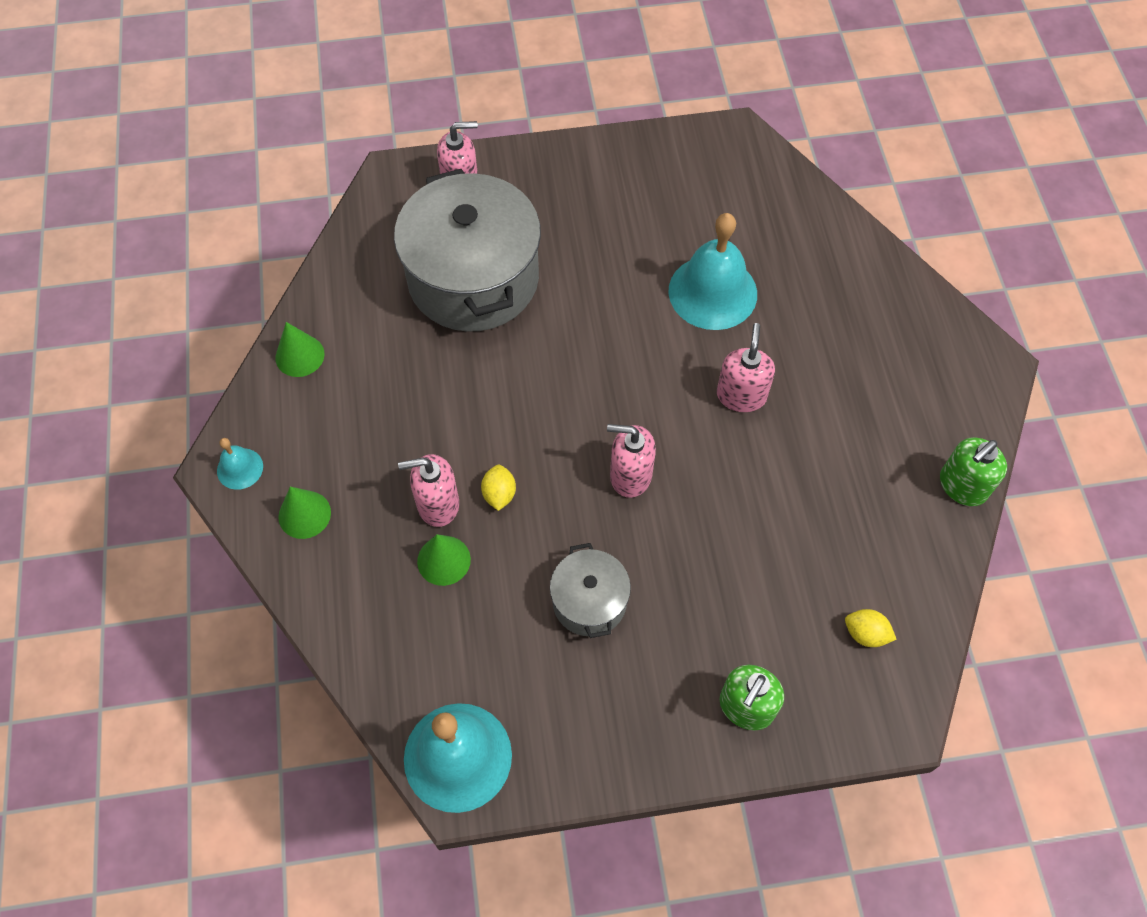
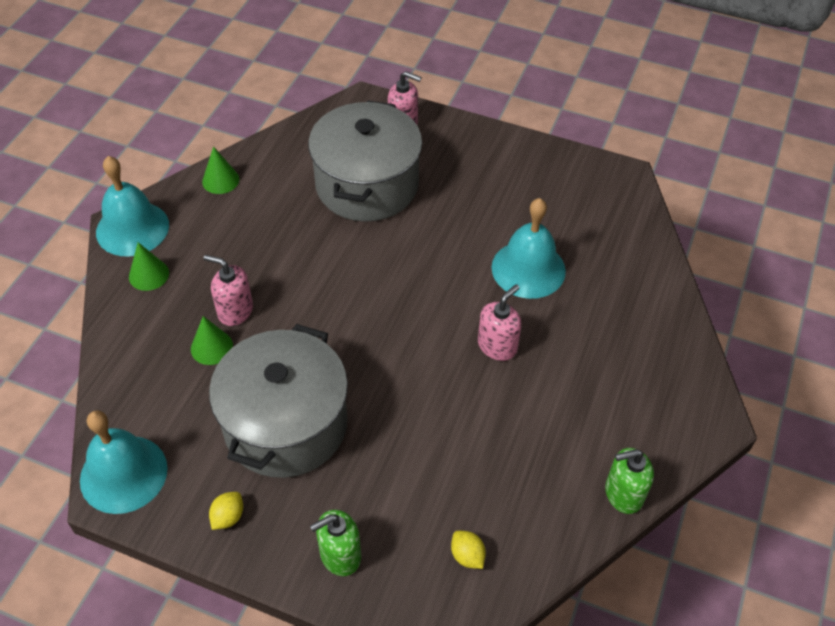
camera: 30 degrees right, 10 degrees down
(240, 468) = (132, 228): turquoise bell -> turquoise bell, size x2.09
(499, 494) = (279, 325): yellow lemon -> yellow lemon (228, 517)
(589, 601) = (285, 424): grey pot -> grey pot, size x2.03
(630, 475) = (377, 358): pink soap dispenser -> none

